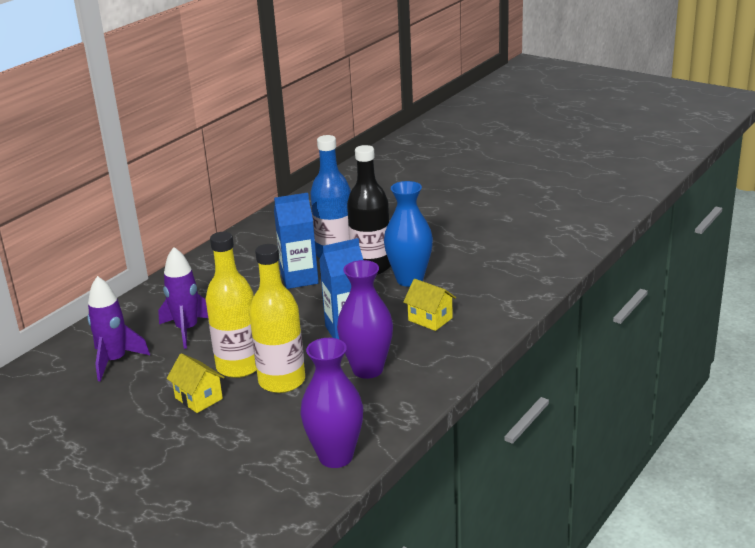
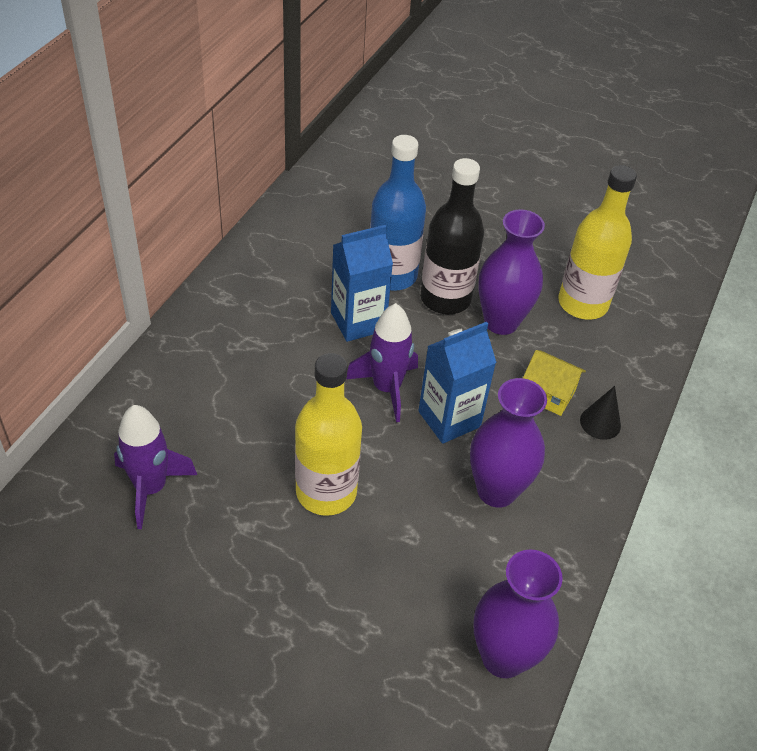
camera: 15 degrees left, 20 degrees up
(187, 330) = (235, 423): purple rocket -> purple rocket (386, 388)
(198, 398) = (289, 556): yellow house -> none
(282, 381) = (391, 518): yellow bottle -> yellow bottle (582, 304)
(409, 280) = (501, 322): blue vase -> purple vase
(465, 335) = (600, 423): none -> black cone

